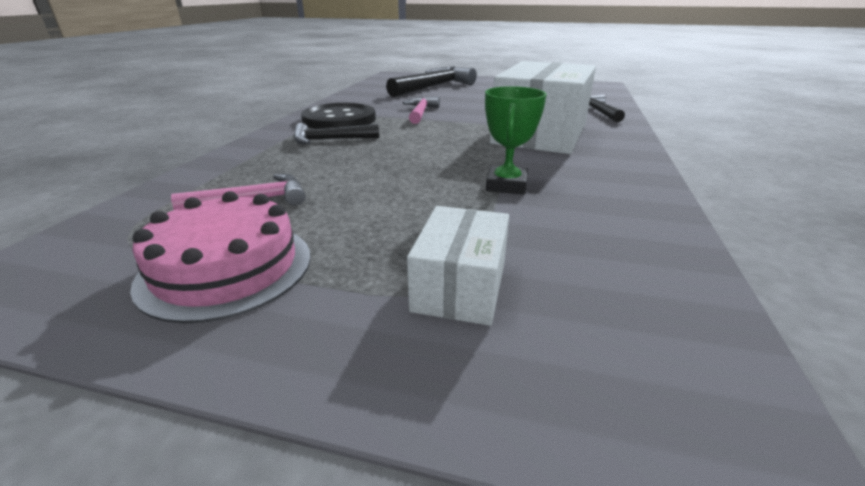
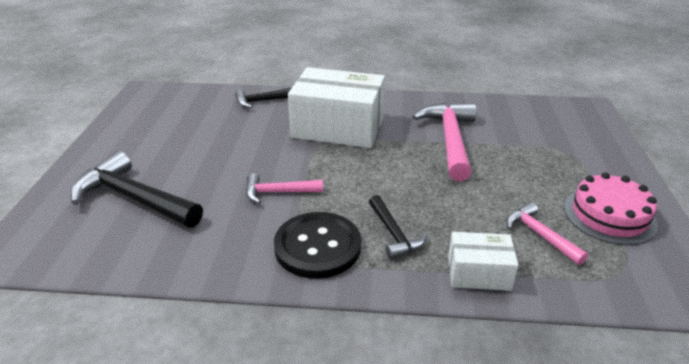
camera: 100 degrees left, 5 degrees up
(460, 286) = (563, 148): white box -> white box (478, 273)
(506, 185) = (450, 140): green trophy -> pink hammer

